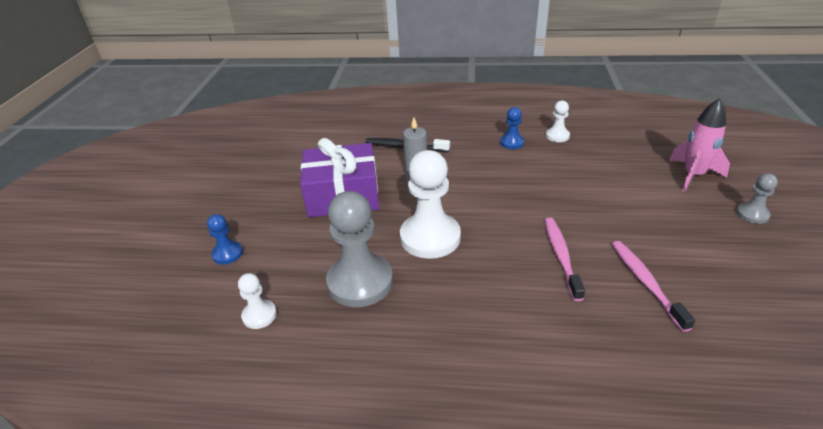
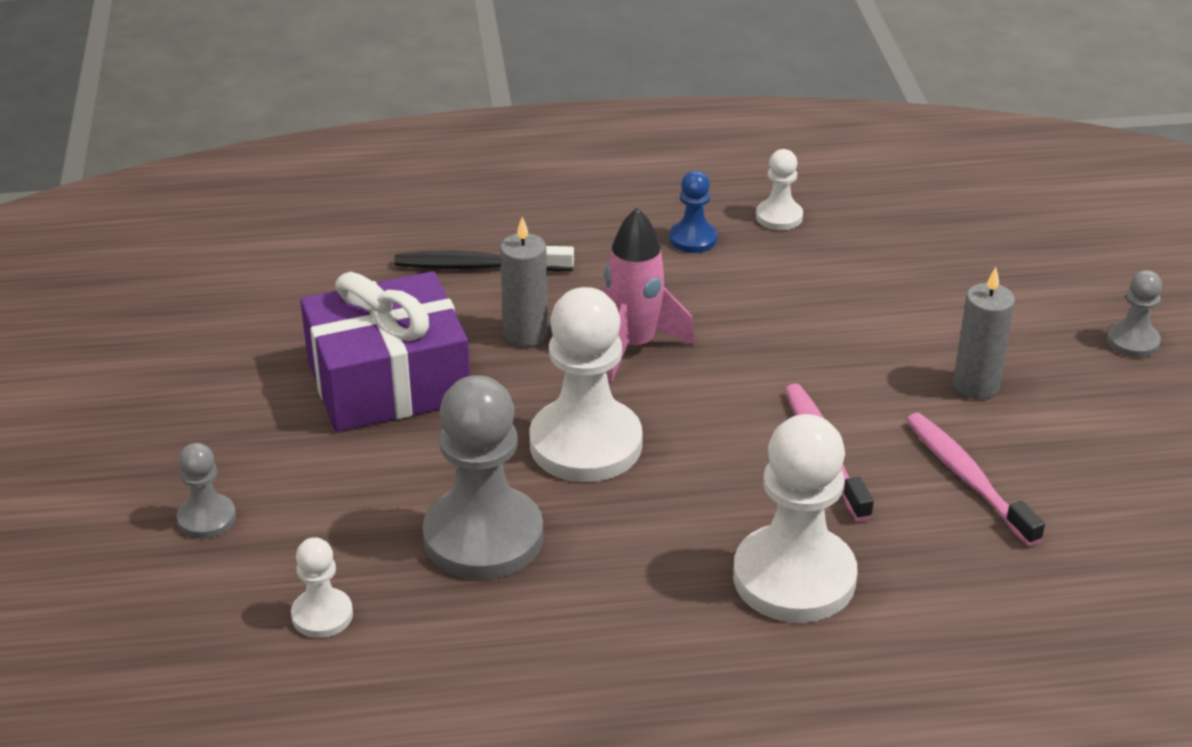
camera: 15 degrees left, 0 degrees up
(227, 254) = (207, 518): blue pawn -> grey pawn
(529, 331) = (794, 578): none -> white pawn
(655, 229) = (976, 386): none -> grey candle
(693, 176) = (1034, 278): pink rocket -> pink rocket (634, 346)

